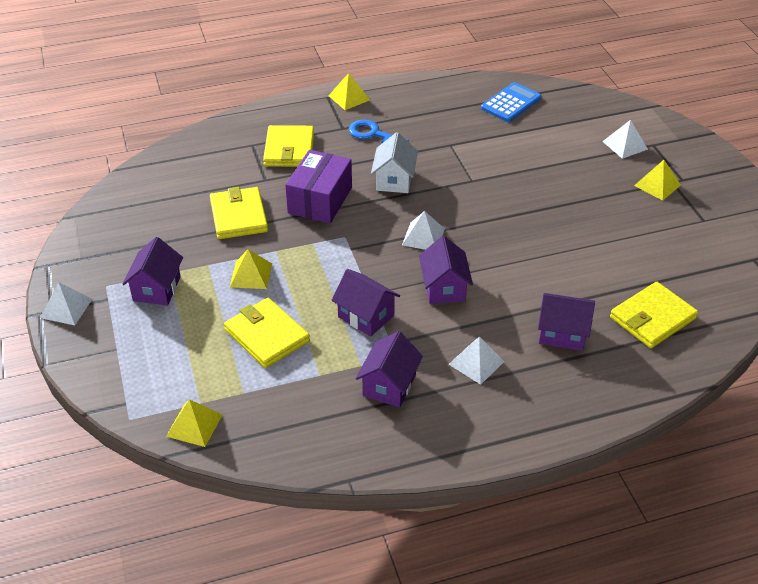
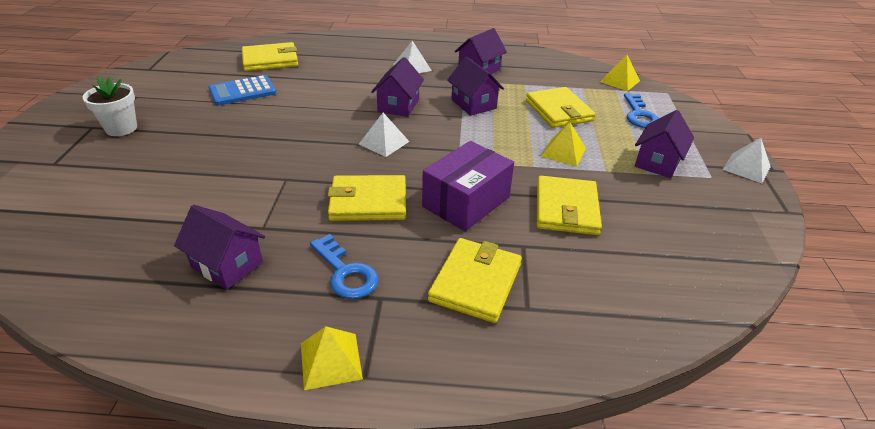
camera: 160 degrees left, 5 degrees down
(171, 358) = (639, 115): none -> blue key
(394, 180) = (368, 202): white house -> yellow wallet
(511, 103) = (113, 267): blue calculator -> blue calculator (242, 91)
(562, 333) = (340, 66): purple house -> purple house (227, 265)
(625, 145) = (80, 171): white pyramid -> none
(657, 185) = (121, 128): yellow pyramid -> white flower pot

